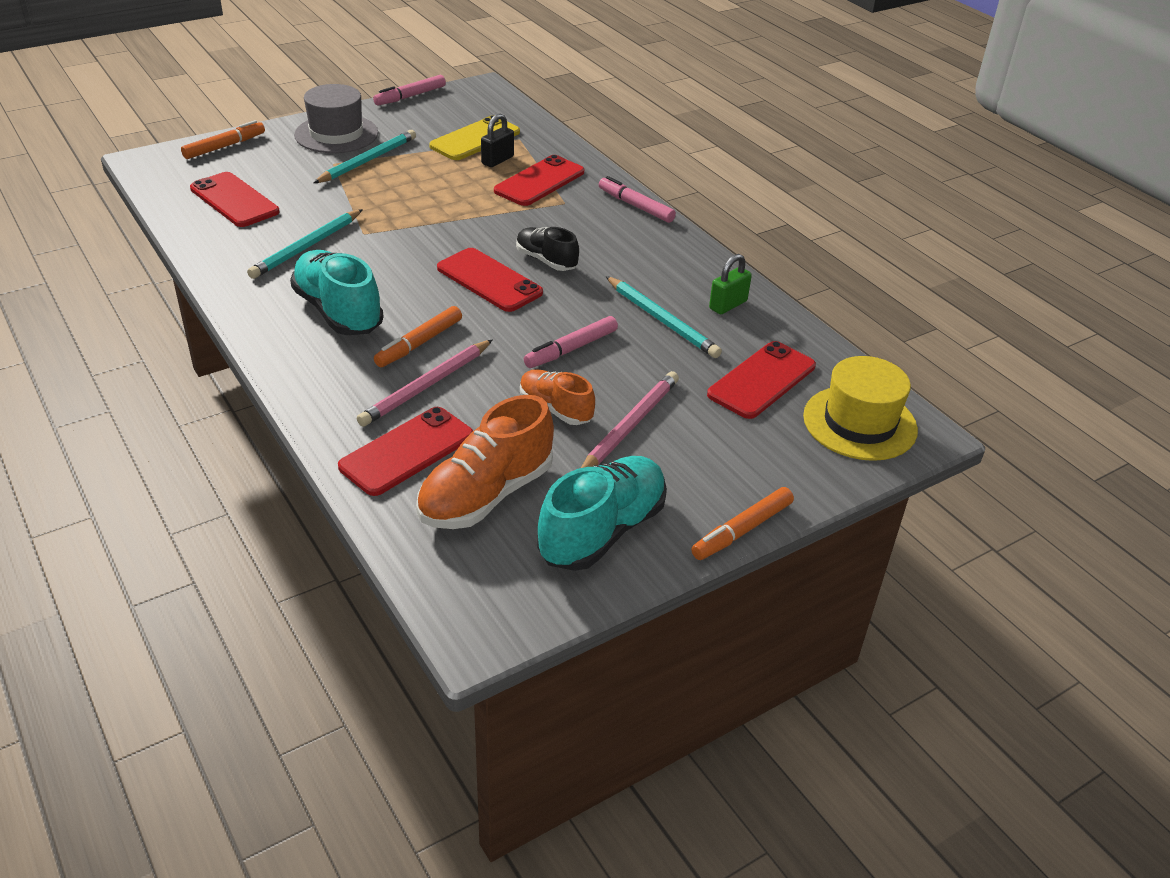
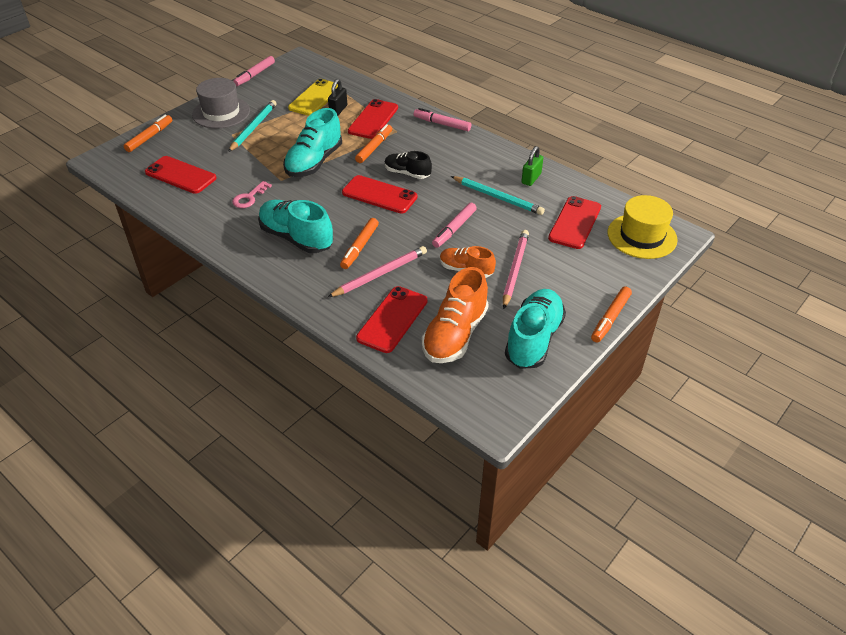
camera: 15 degrees left, 5 degrees up
(307, 247) = (249, 198): turquoise pencil -> pink key
(423, 220) = (314, 162): none -> turquoise shoe
(426, 386) = (380, 274): pink pencil -> pink pencil turned 150 degrees counterclockwise
(519, 217) = (374, 147): none -> orange marker

